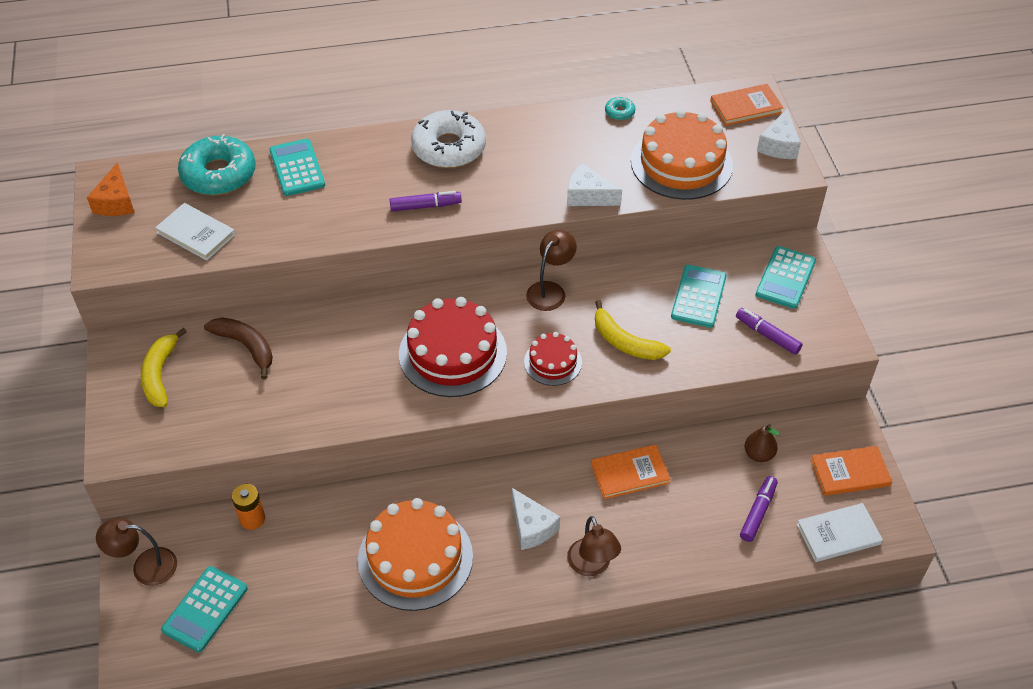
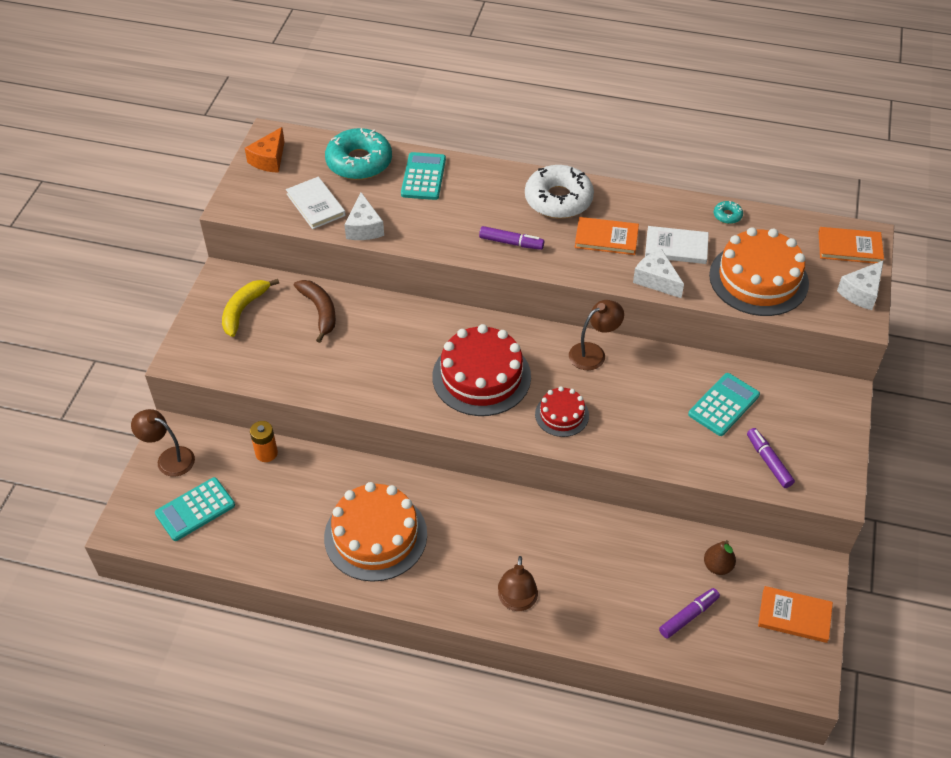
camera: 25 degrees right, 0 degrees up
(531, 527) = (483, 549): white cheese -> white cheese (364, 227)
(625, 342) = (634, 420): yellow banana -> none
(629, 473) = (592, 537): orange book -> orange book (606, 238)
(785, 278) = (815, 417): turquoise calculator -> none
(838, 534) = (752, 665): white book -> white book (676, 247)

